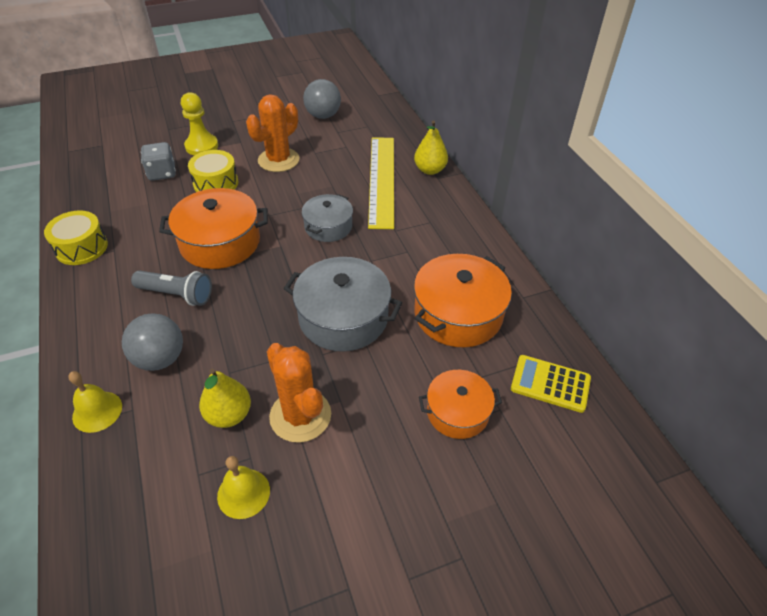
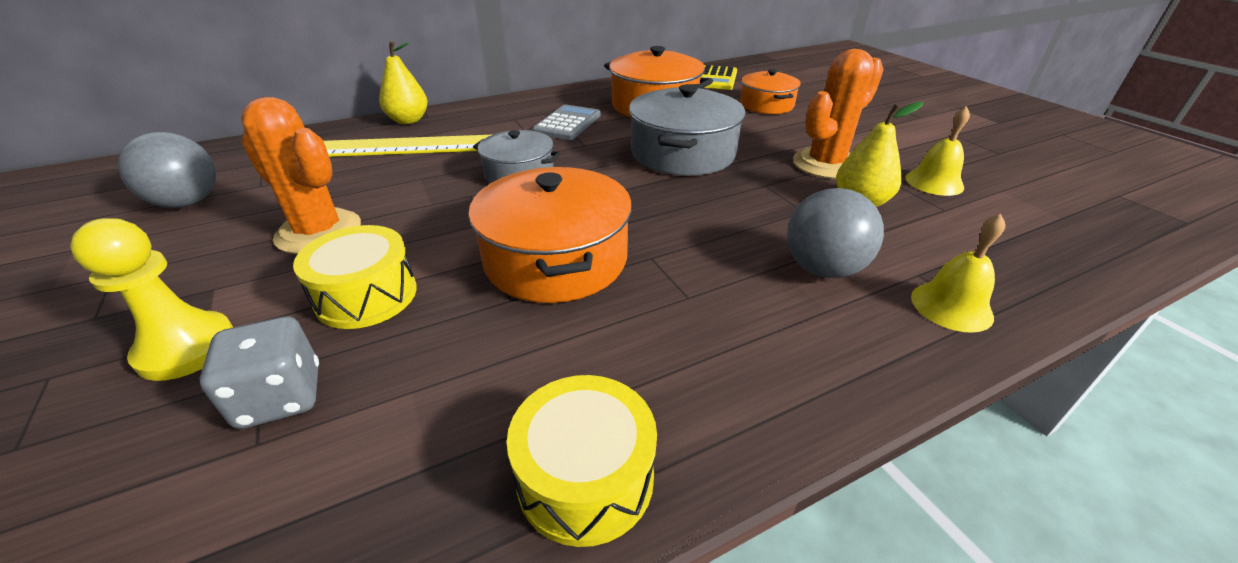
camera: 95 degrees left, 10 degrees down
(177, 294) = (691, 280): grey flashlight -> none
(416, 252) = (567, 123): none -> grey calculator

